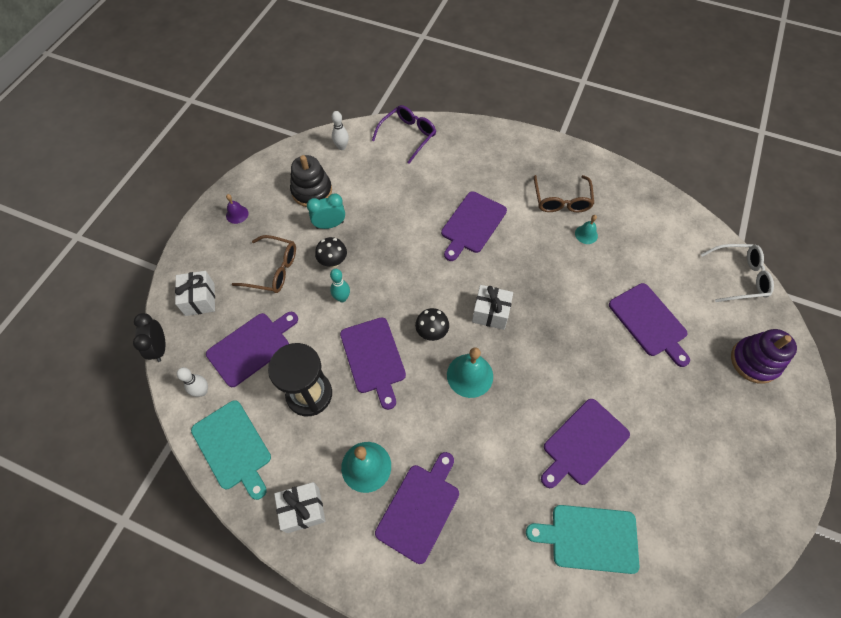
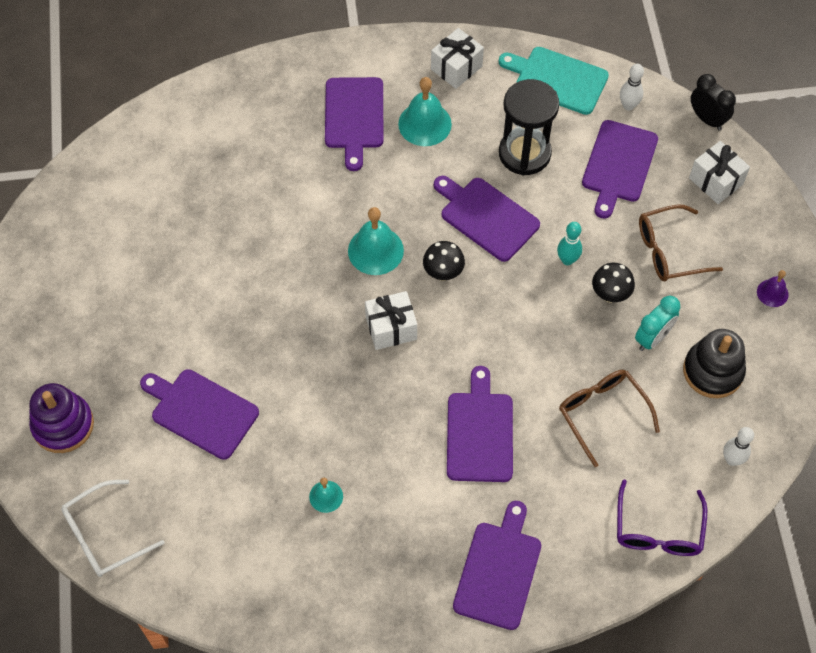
camera: 150 degrees right, 0 degrees up
(561, 200) = (383, 535): brown glasses -> brown glasses (602, 414)
(583, 443) = (226, 243): purple cutting board -> purple cutting board (498, 570)
(589, 538) = (188, 168): turquoise cutting board -> none

